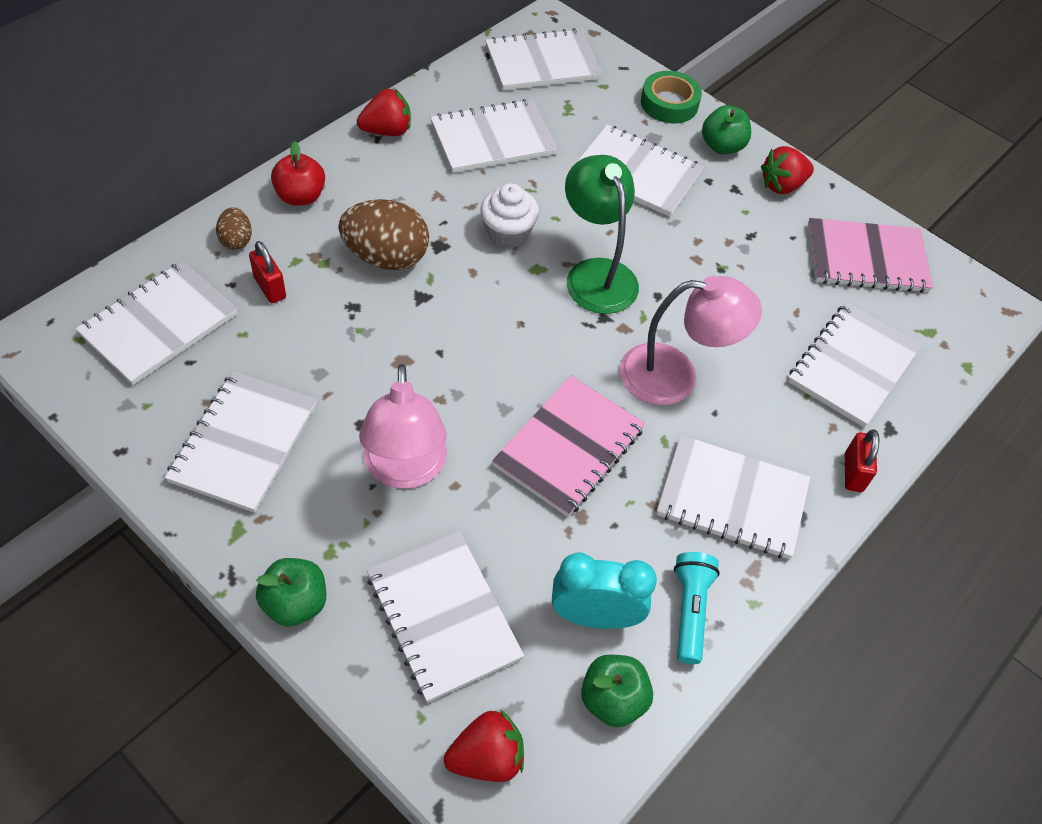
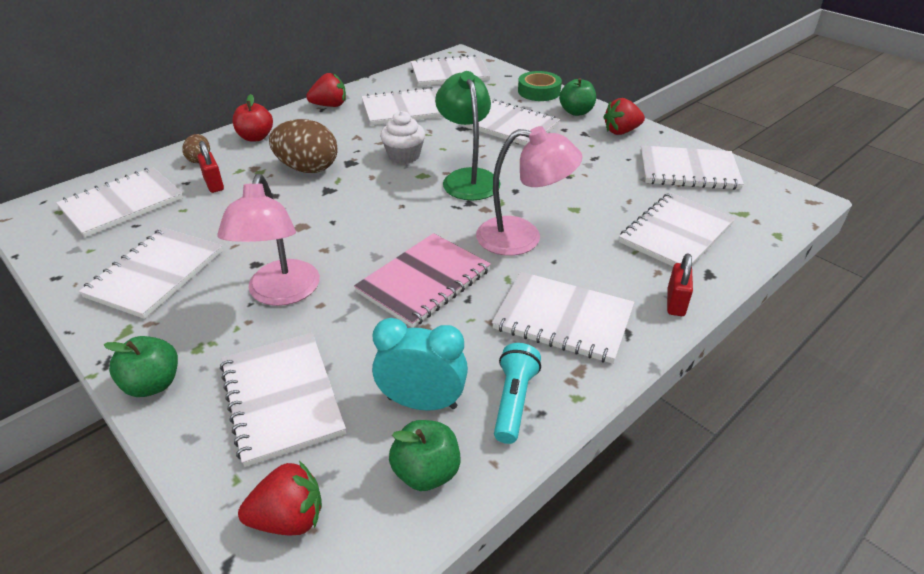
camera: 10 degrees right, 15 degrees down
(866, 258) = (688, 170): pink notebook -> white notebook

